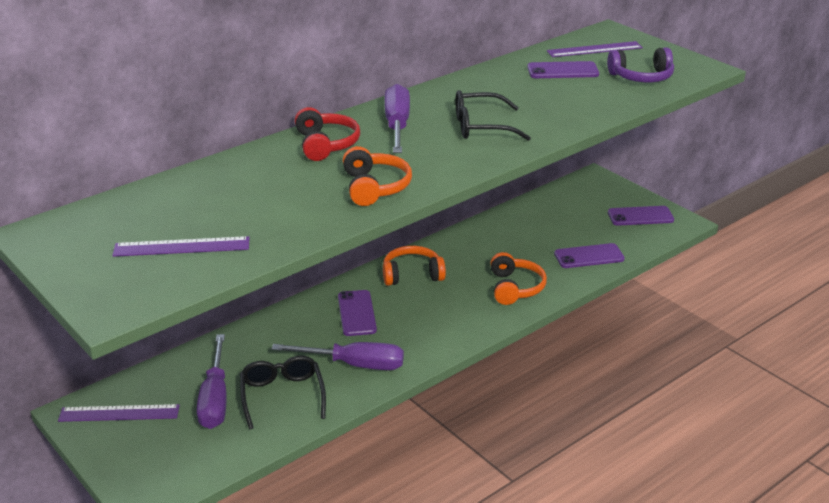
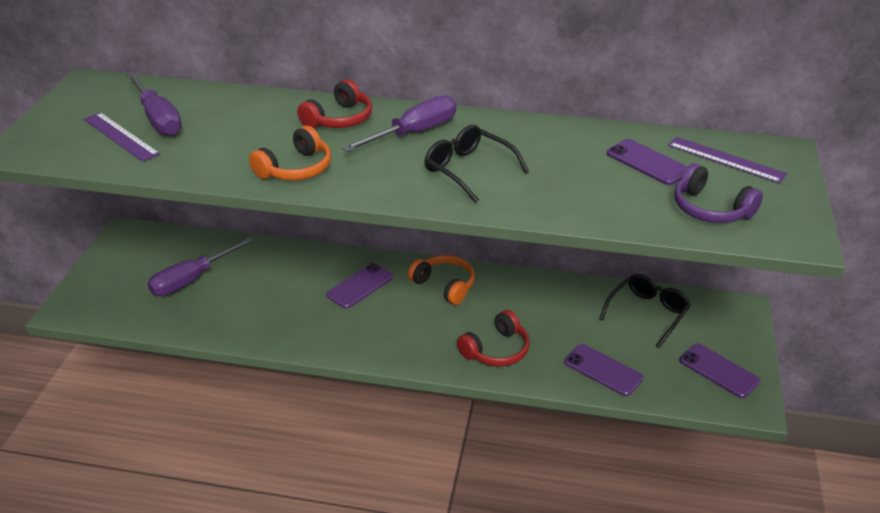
camera: 50 degrees right, 5 degrees up
(119, 413) = (140, 250): purple ruler -> none
(282, 396) = (224, 306): black glasses -> black glasses (647, 313)
(354, 365) = (295, 320): purple screwdriver -> purple screwdriver (158, 118)
(515, 288) = (496, 350): orange headphones -> red headphones

